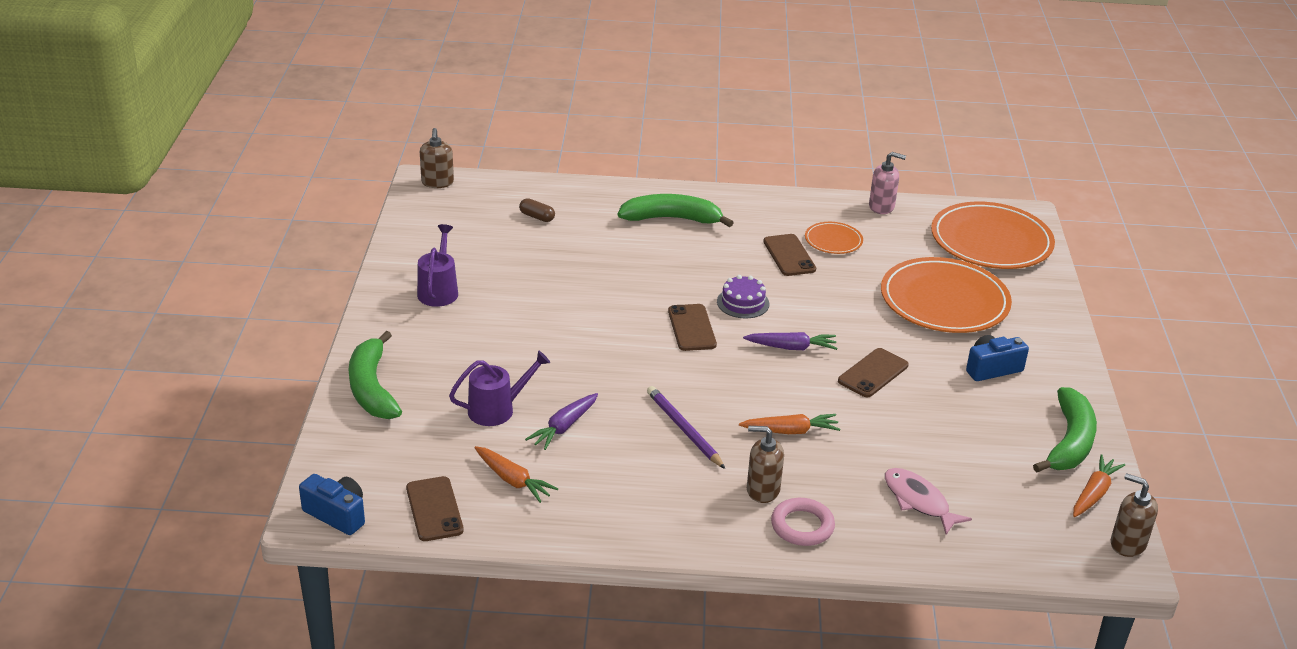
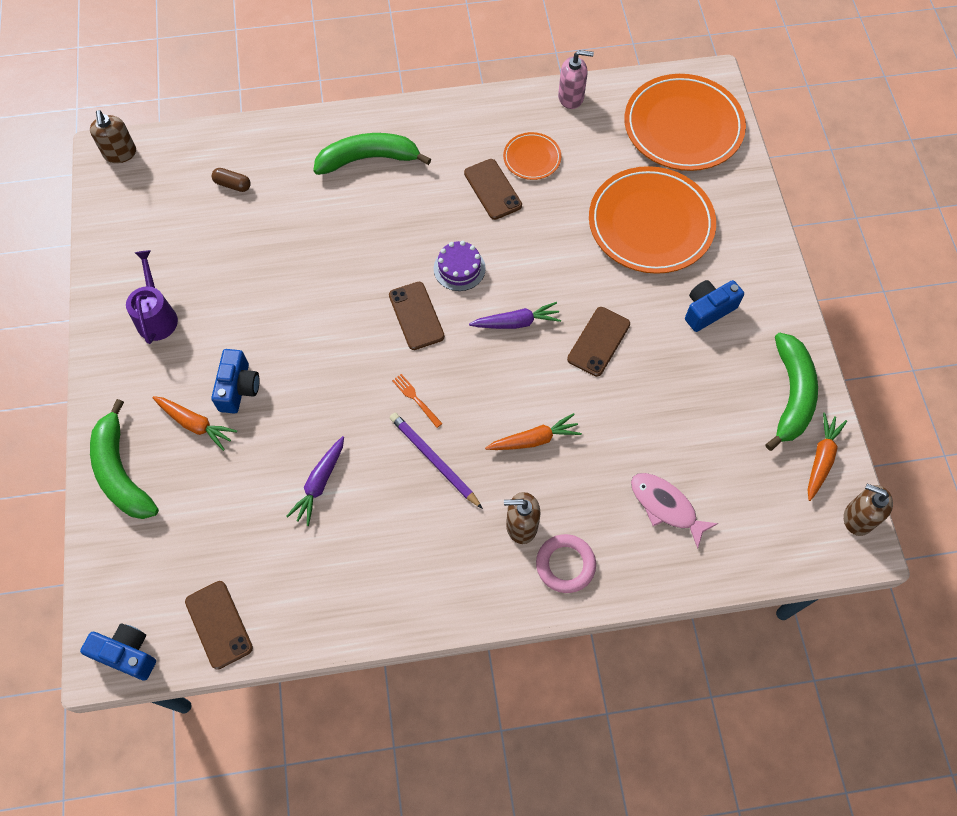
camera: 10 degrees left, 30 degrees up
(497, 409) = (250, 474): purple watering can -> none
(503, 350) = (238, 388): none -> blue camera
(513, 480) = (286, 568): orange carrot -> orange carrot (195, 424)
(676, 384) = (416, 399): none -> orange fork

